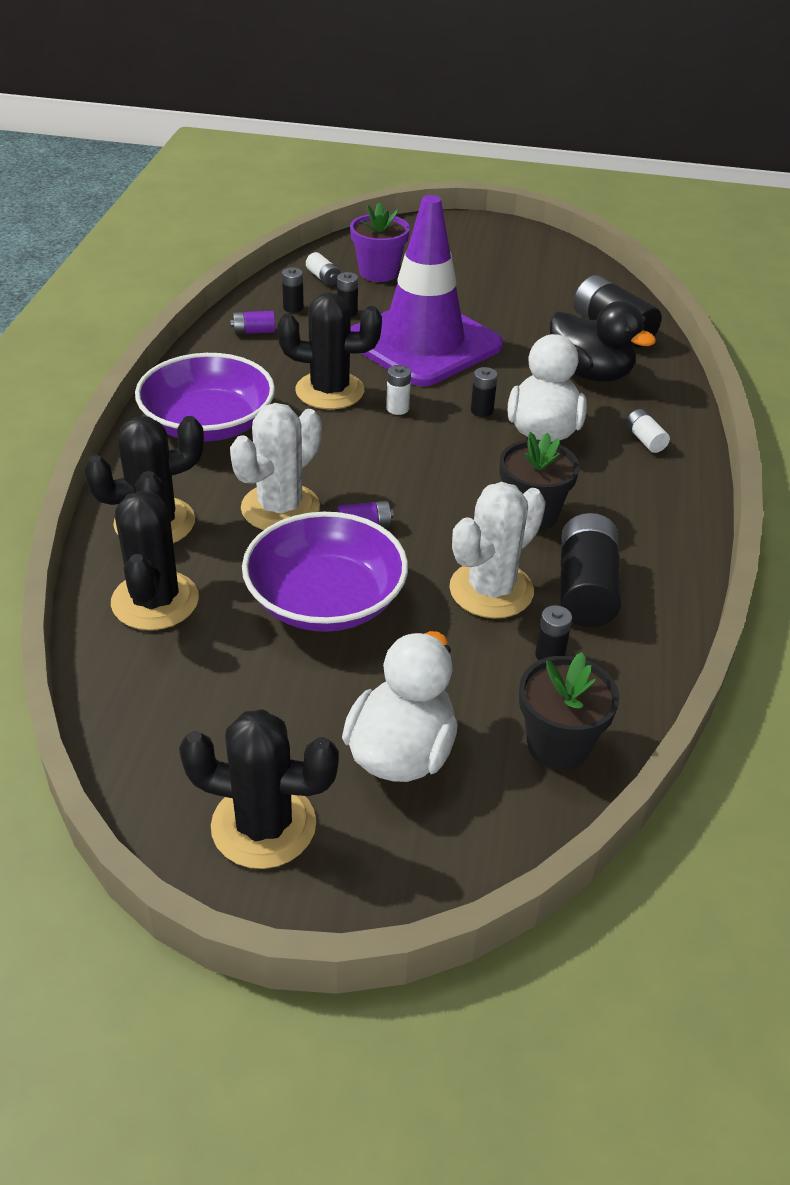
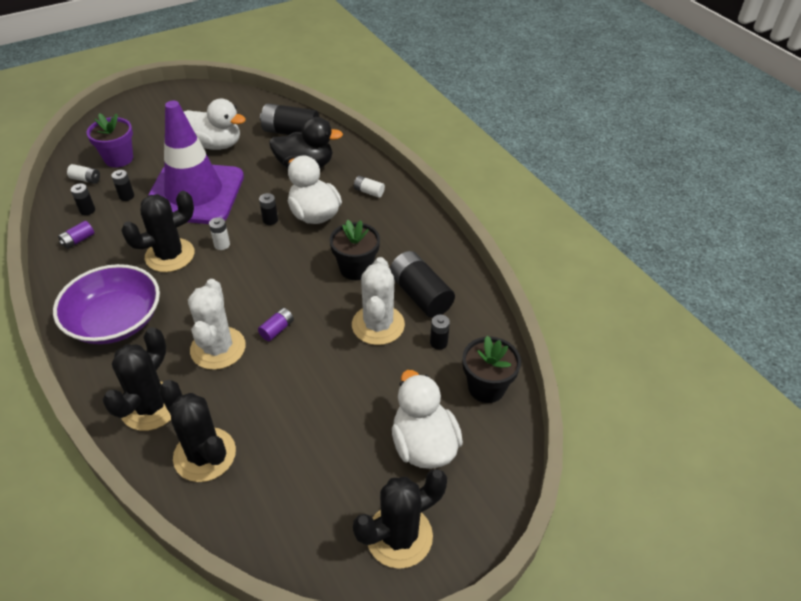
camera: 40 degrees left, 5 degrees up
(325, 600) = (301, 387): purple bowl -> none
(503, 304) = (216, 145): none -> white duck

